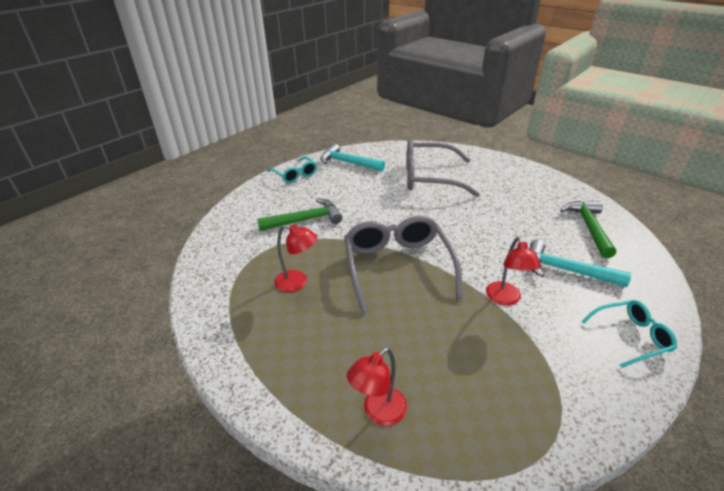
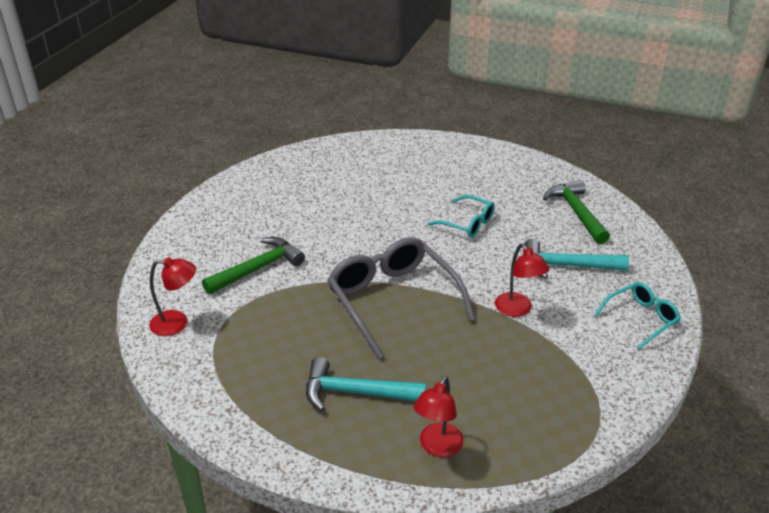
camera: 20 degrees left, 0 degrees up
(295, 175) = (211, 210): turquoise glasses -> turquoise glasses (467, 223)
(297, 283) = (289, 344): red lamp -> red lamp (177, 323)
(348, 163) = (271, 181): turquoise hammer -> turquoise hammer (356, 392)
(429, 178) = (383, 183): grey glasses -> none

